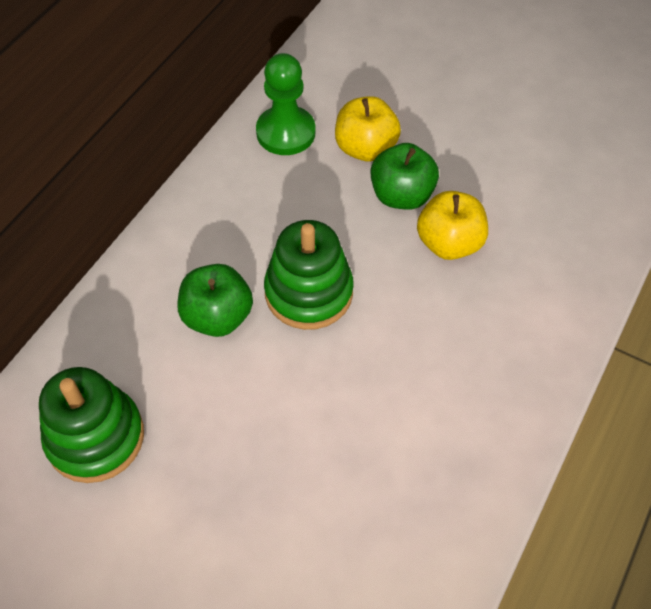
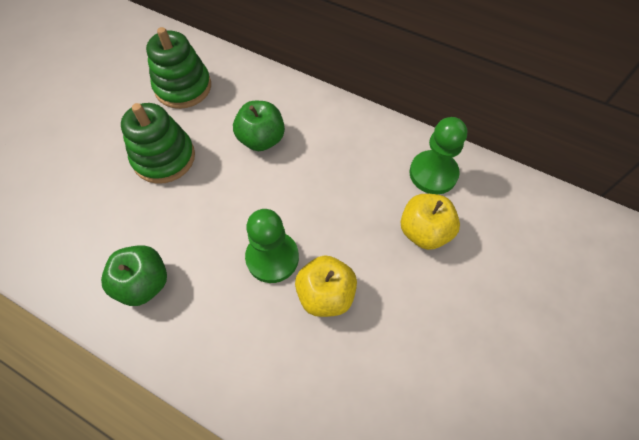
camera: 90 degrees right, 5 degrees up
(308, 292) = (279, 192): green stacking toy -> green stacking toy (164, 158)
(401, 195) = (374, 258): green apple -> green apple (144, 283)
(405, 297) = (272, 258): none -> green pawn

